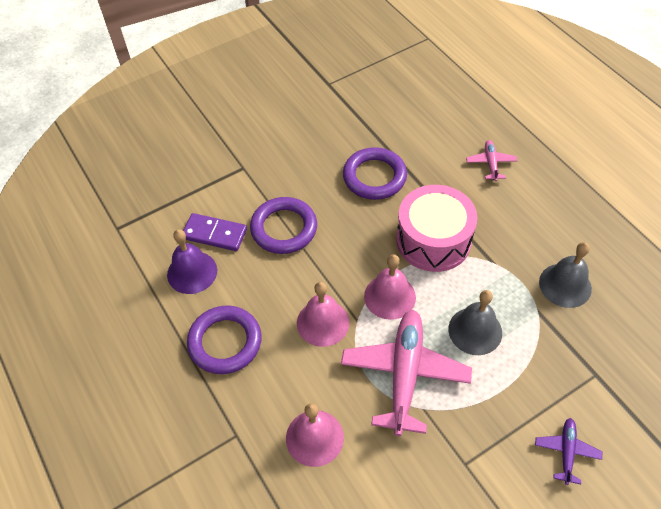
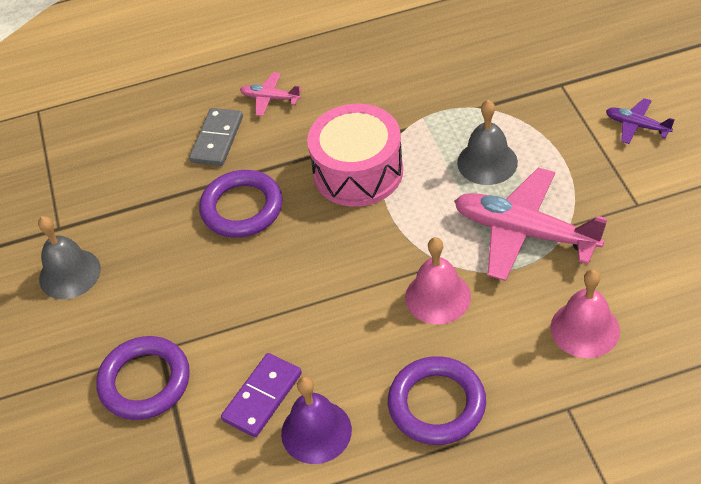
camera: 70 degrees left, 5 degrees down
(284, 228) = (284, 316): purple ring -> purple ring (145, 381)
(390, 296) = (421, 226): pink bell -> none
(436, 143) = (217, 139): none -> grey domino
(565, 285) = (453, 79): grey bell -> grey bell (69, 273)

